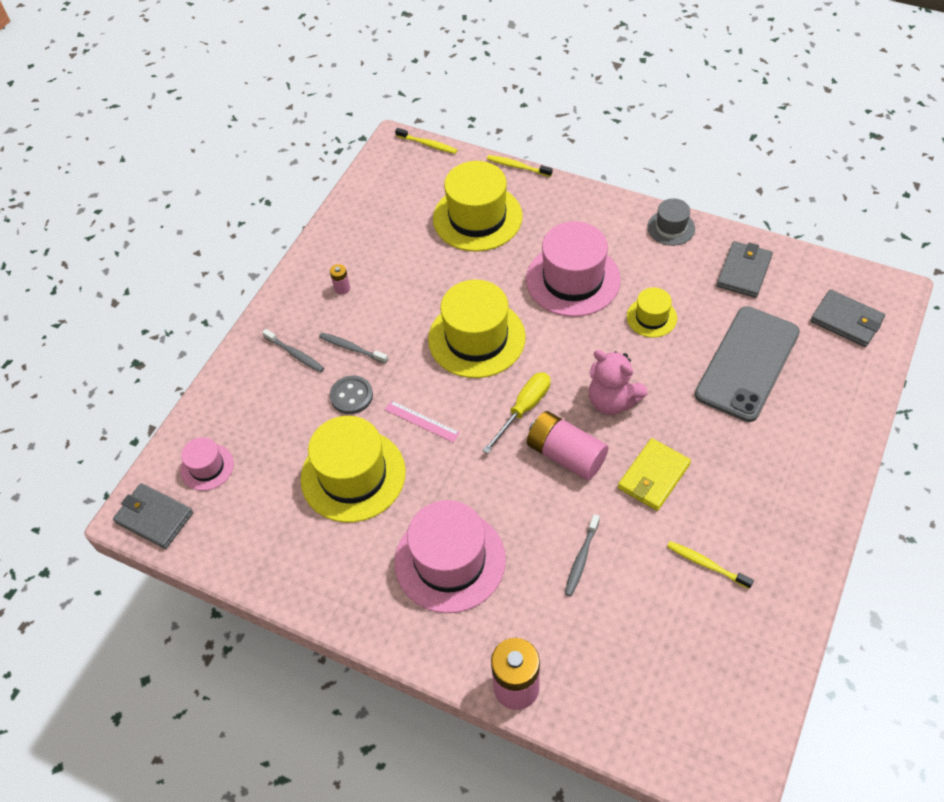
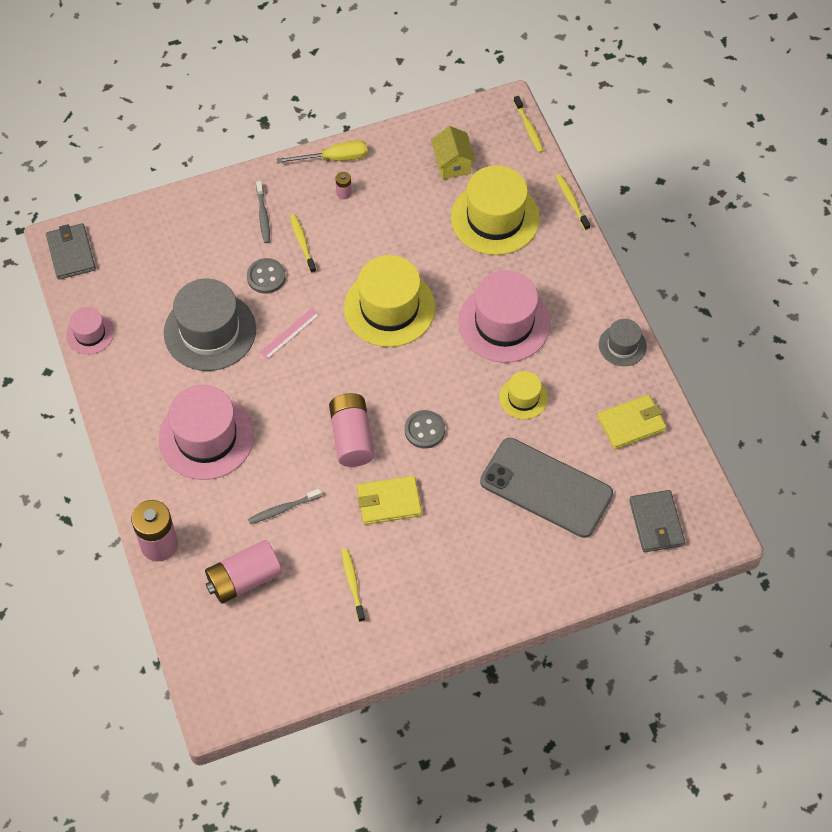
camera: 40 degrees right, 5 degrees up
(207, 467) = (132, 247): pink hat -> pink hat (90, 334)
(351, 348) = (302, 243): grey toothbrush -> yellow toothbrush
(353, 475) = (210, 331): yellow hat -> grey hat
(401, 207) = (452, 164): none -> yellow house
(421, 421) = (289, 333): pink ruler -> pink ruler turned 60 degrees clockwise
(524, 409) = (361, 384): yellow screwdriver -> yellow screwdriver (334, 158)
(612, 401) = (424, 430): pink teddy bear -> grey button
(620, 645) = (244, 579): none -> pink battery
(744, 271) = (631, 424): grey wallet -> yellow wallet
(747, 363) = (546, 487): grey phone -> grey phone turned 45 degrees clockwise

